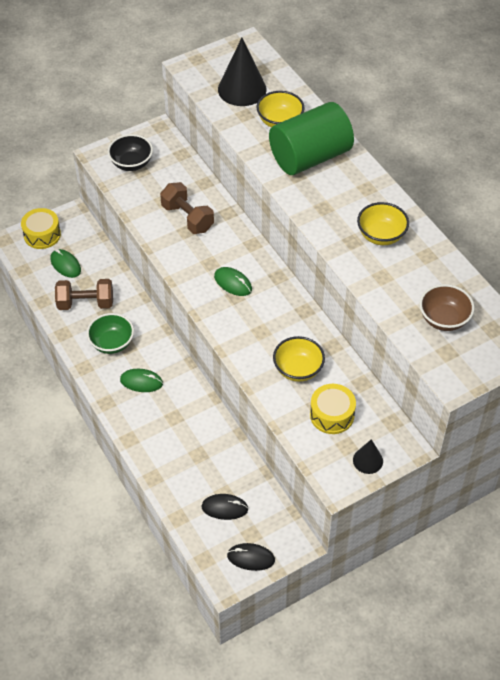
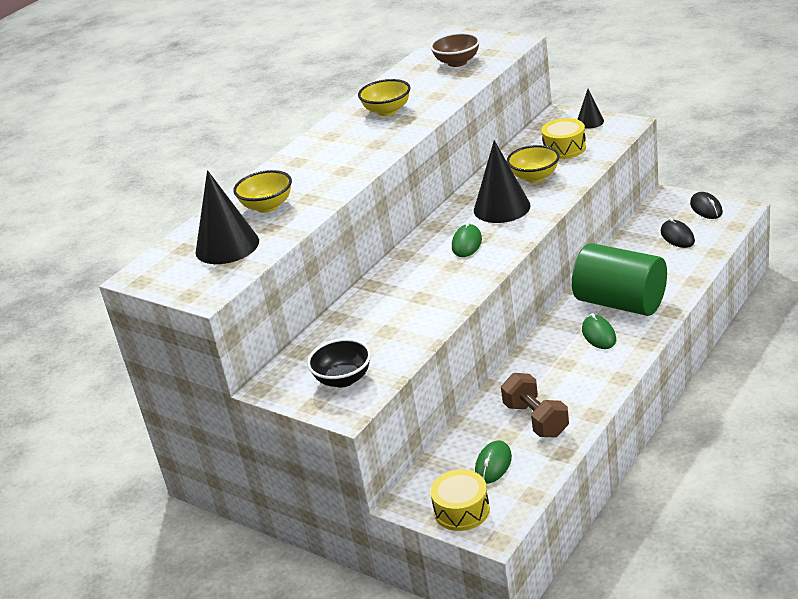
camera: 110 degrees left, 20 degrees down
(112, 343) = (571, 375): green bowl -> none
(187, 218) = (400, 304): brown dumbbell -> none
(267, 326) = (501, 208): none -> black cone
(310, 157) = (310, 173): green cylinder -> green cylinder (620, 303)

